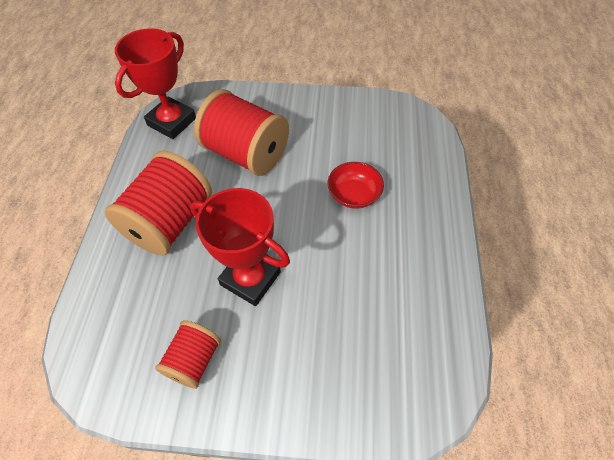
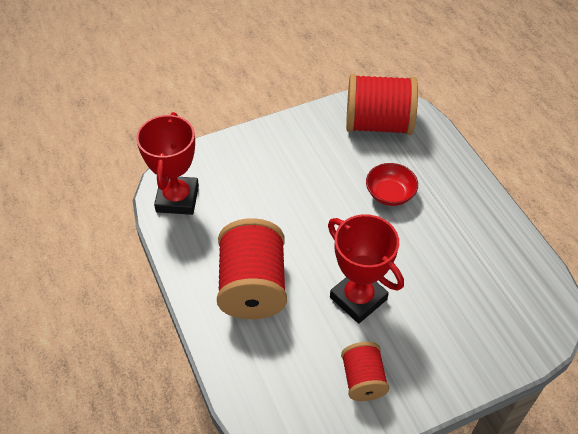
camera: 30 degrees left, 5 degrees down
(246, 153) = (272, 198): red spool -> red spool (378, 124)
(250, 278) = (358, 298): red trophy -> red trophy turned 45 degrees clockwise

